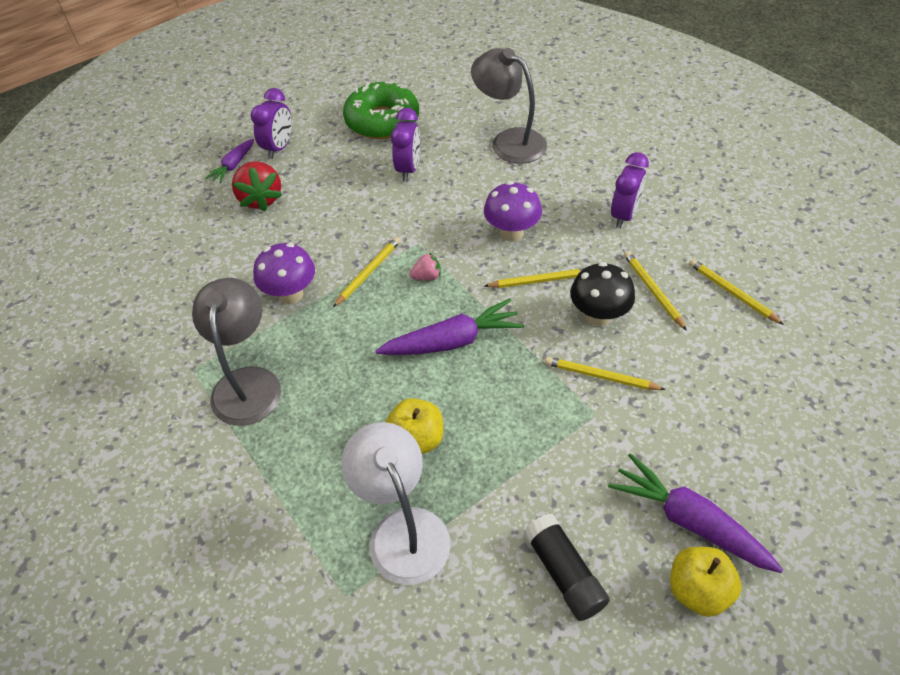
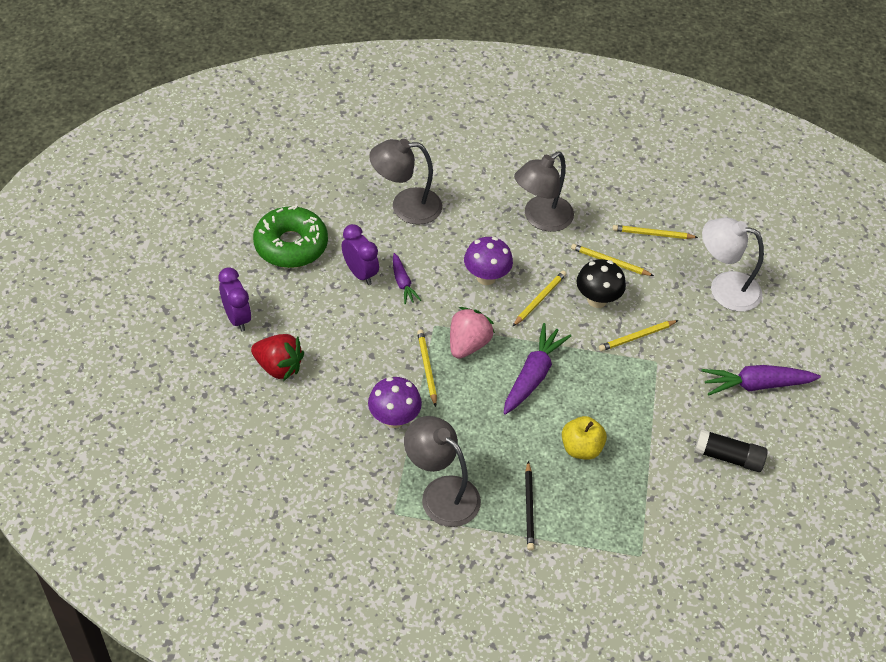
camera: 50 degrees left, 0 degrees up
(233, 165) = (219, 355): purple carrot -> purple carrot (402, 283)
(301, 456) = (529, 507): none -> black pencil
(402, 529) = (630, 500): white lamp -> white lamp (724, 288)
(426, 276) = (468, 344): pink strawberry -> pink strawberry, size x1.94
(624, 215) = (541, 219): purple clock -> grey lamp
(697, 590) = (791, 416): yellow apple -> none

